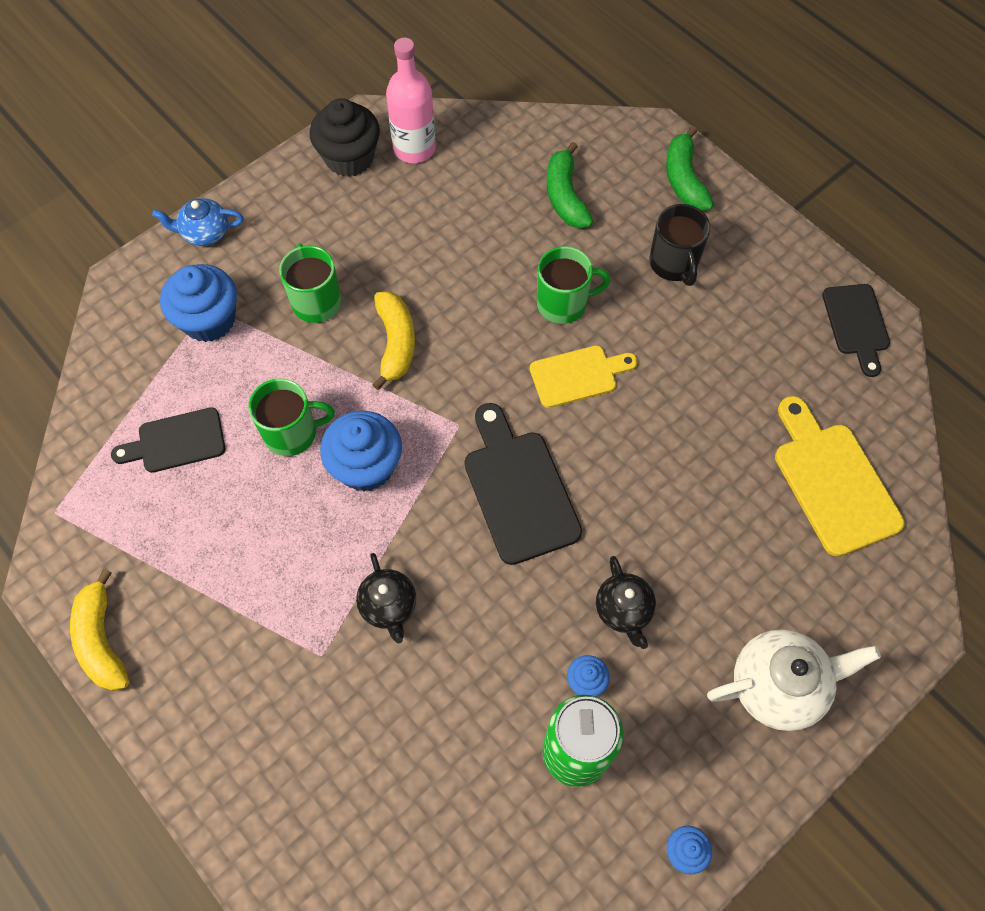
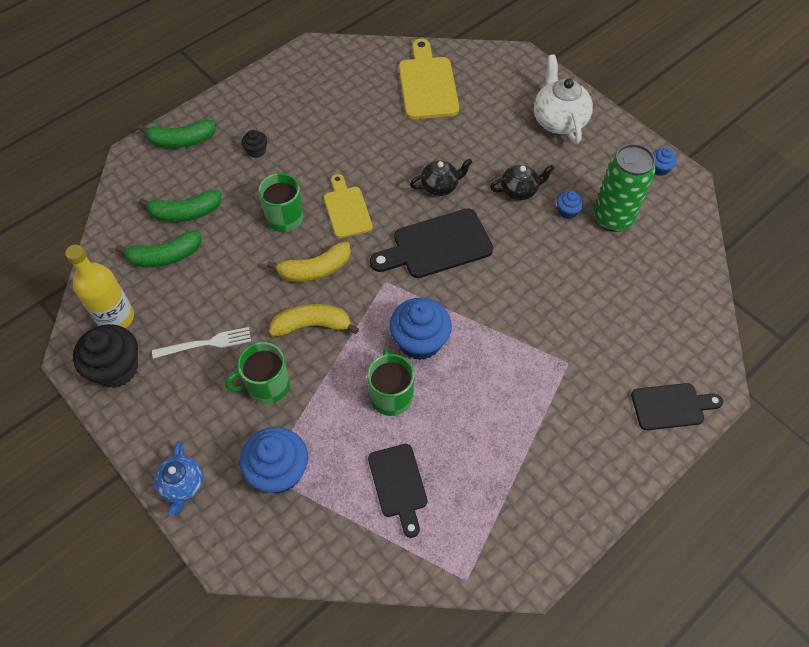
camera: 90 degrees left, 5 degrees down
(102, 640) = (573, 520): yellow banana -> yellow banana (315, 270)
(376, 236) = (206, 343): none -> white fork
(389, 606) = (528, 322): black teapot -> black teapot (440, 186)
(414, 148) = (116, 318): pink bottle -> yellow bottle
(499, 183) = (165, 256): none -> green banana
(673, 263) = (256, 151): black mug -> black cupcake
(832, 481) = (427, 84): yellow cutting board -> yellow cutting board turned 105 degrees clockwise
(856, 324) = (315, 62): black cutting board -> black cutting board (671, 406)

